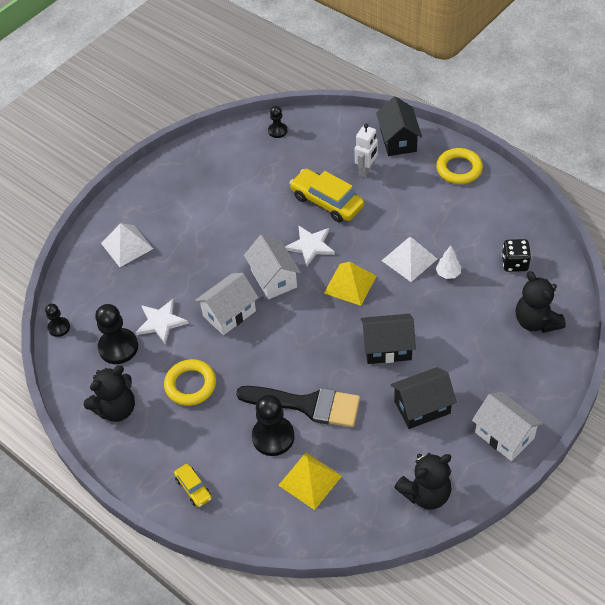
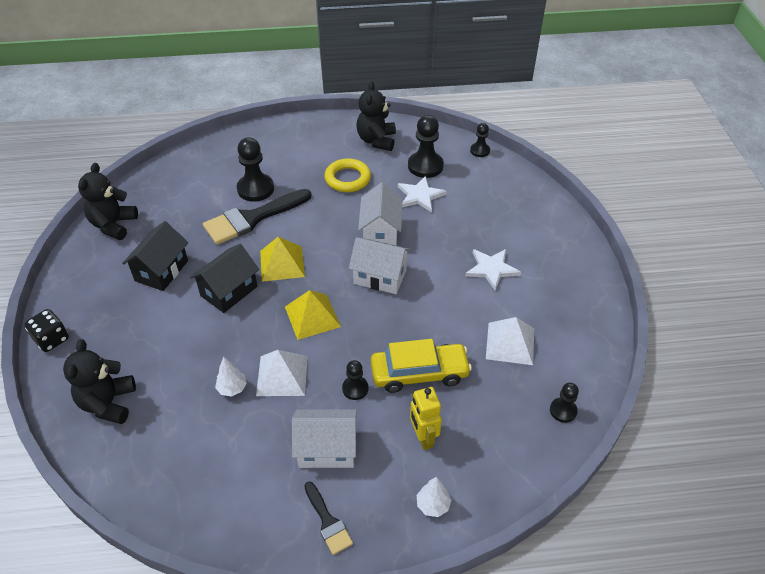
camera: 130 degrees right, 5 degrees down
(127, 245) = (521, 221): white pyramid -> white pyramid (510, 343)
(193, 488) = (276, 139): yellow car -> none
(310, 246) = (383, 323): white star -> white star (491, 269)
(310, 480) = (204, 184): yellow pyramid -> yellow pyramid (282, 263)
(366, 170) = (423, 438): white robot -> yellow robot
(374, 220) = (355, 388): none -> black pawn
(398, 140) = (433, 505): black house -> white tree
(459, 169) = (328, 522): yellow ring -> black brush
(504, 435) = (77, 294): white house -> white house (327, 449)
(514, 263) = (172, 448): black dice -> black dice (52, 339)
(536, 321) = (108, 403): black teddy bear -> black teddy bear turned 105 degrees counterclockwise

